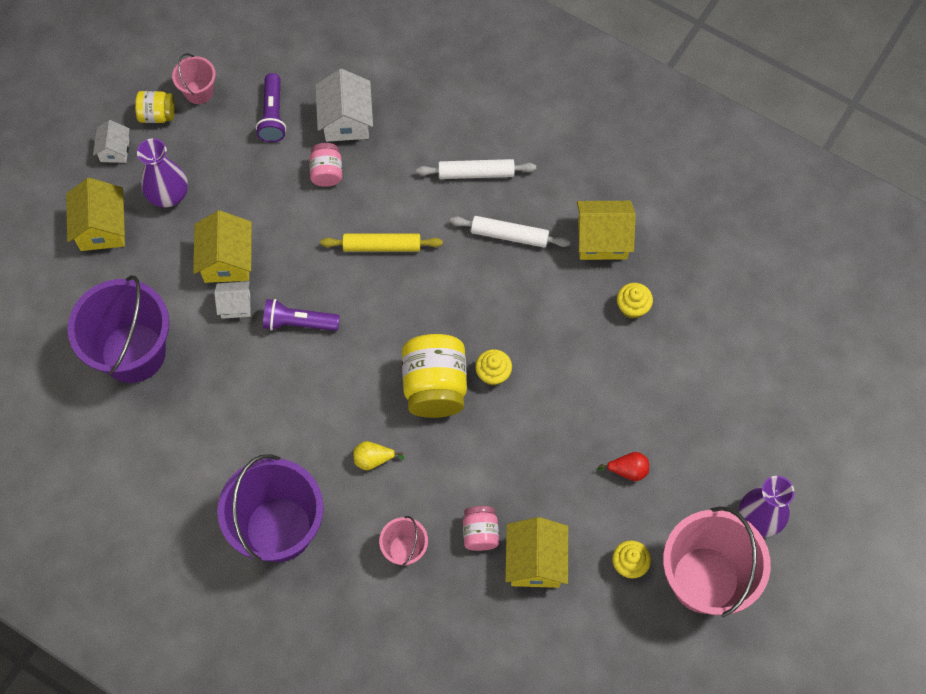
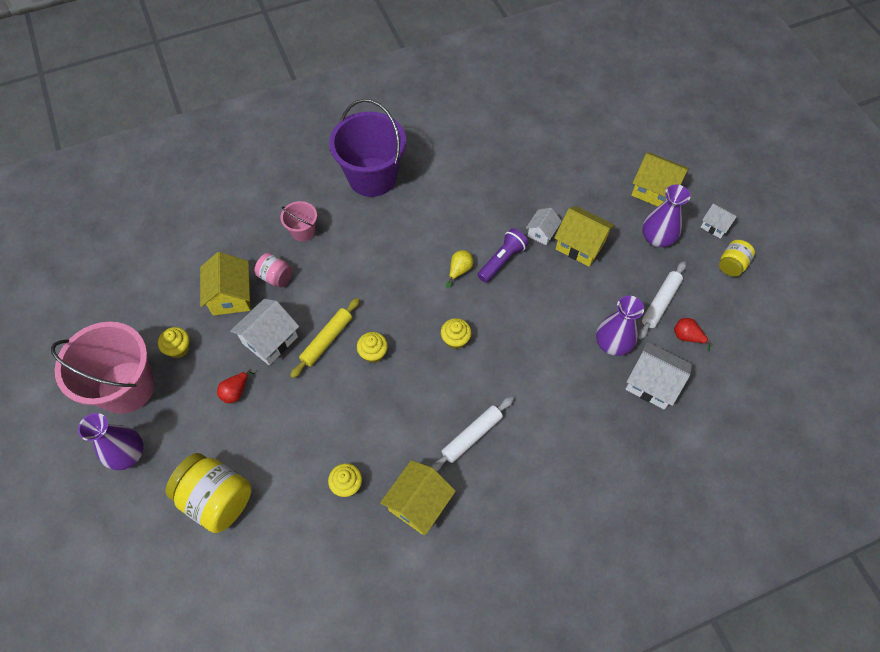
camera: 125 degrees right, 5 degrees down
(133, 352) = (547, 164): purple bucket -> none
(199, 91) = (738, 300): pink bucket -> none
(273, 115) = (687, 337): purple flashlight -> red pear
(327, 172) = (612, 344): pink jar -> purple vase
(373, 459) = (373, 248): yellow pear -> yellow pear (459, 270)
(382, 246) = (525, 343): yellow rolling pin -> yellow rolling pin (327, 340)
(423, 309) = (455, 339): none -> yellow cupcake
(435, 386) = (393, 312): yellow jar -> yellow jar (217, 499)
(476, 173) = (543, 448): white rolling pin -> white rolling pin (660, 302)
(535, 561) = (231, 296): yellow house -> yellow house turned 45 degrees clockwise
(553, 481) = (270, 340): none -> white house

